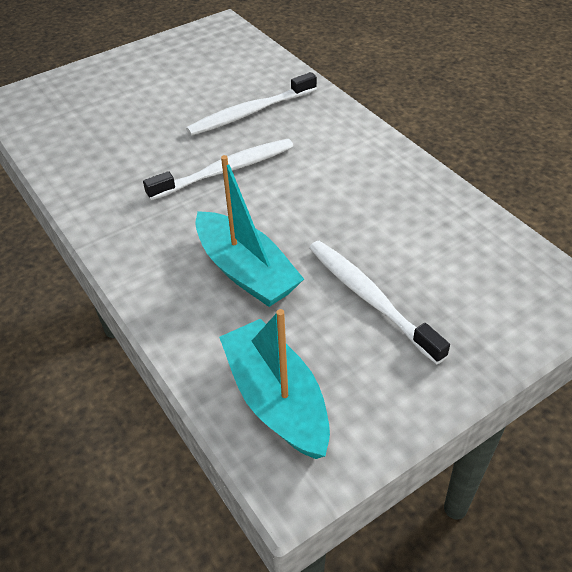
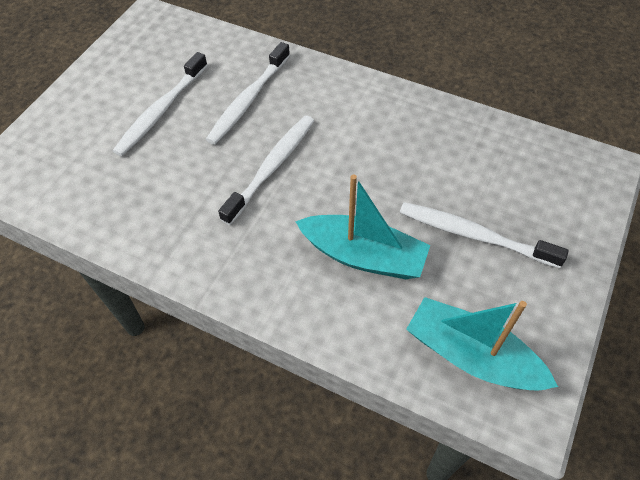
camera: 30 degrees left, 10 degrees up
(170, 97) = (161, 111): none -> white toothbrush

